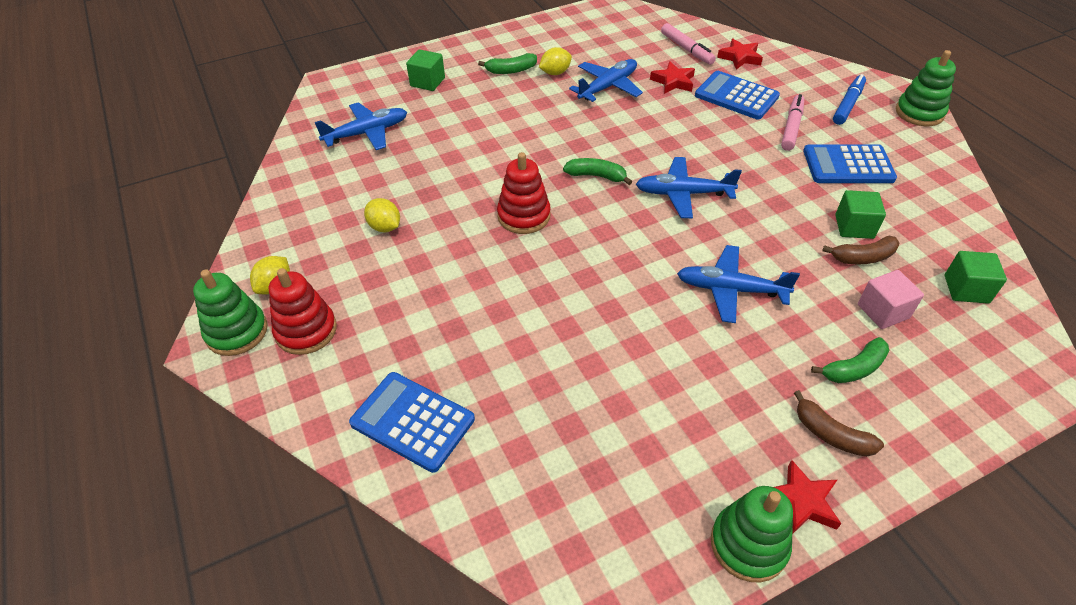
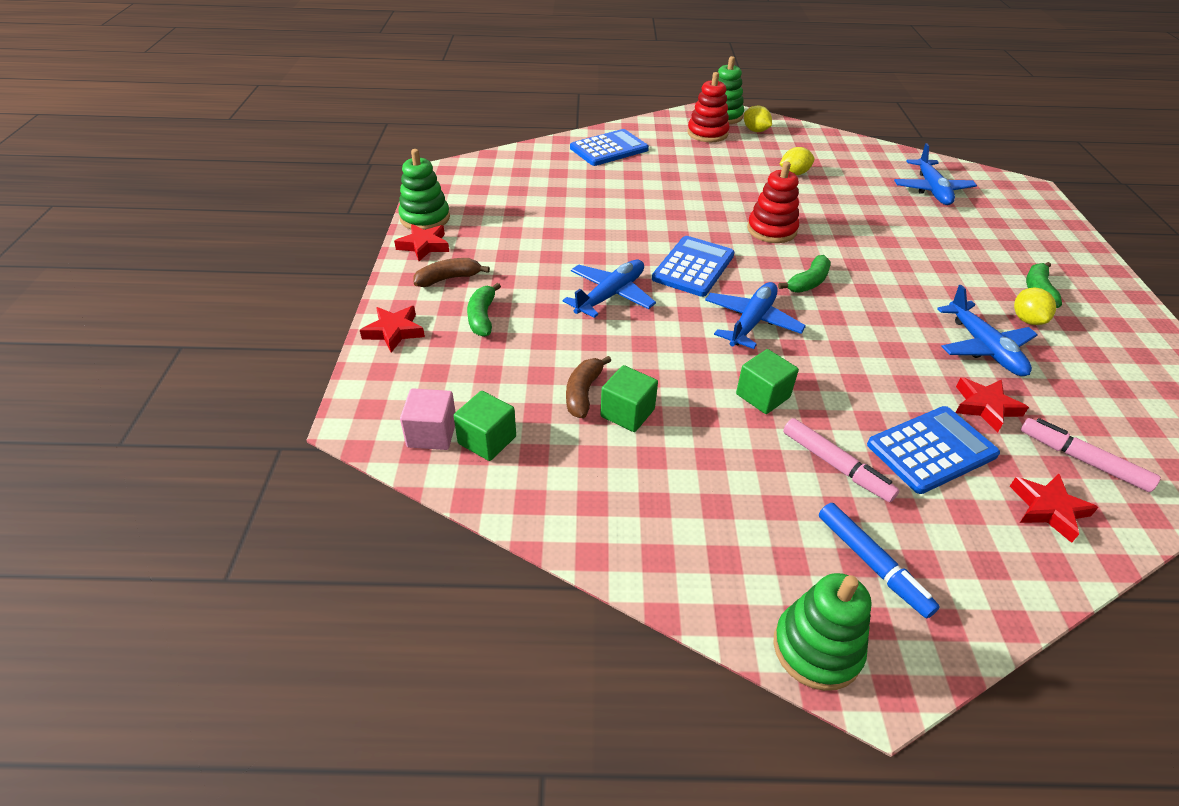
camera: 115 degrees right, 5 degrees down
(427, 82) = (1020, 236): green cube -> green cube (762, 396)
(686, 49) = (1082, 460): pink marker -> pink marker turned 45 degrees clockwise
(848, 165) = (730, 473): blue calculator -> blue calculator (693, 267)
(883, 311) = (515, 366): pink cube -> pink cube (432, 434)
(945, 428) = (394, 332): none -> red star

